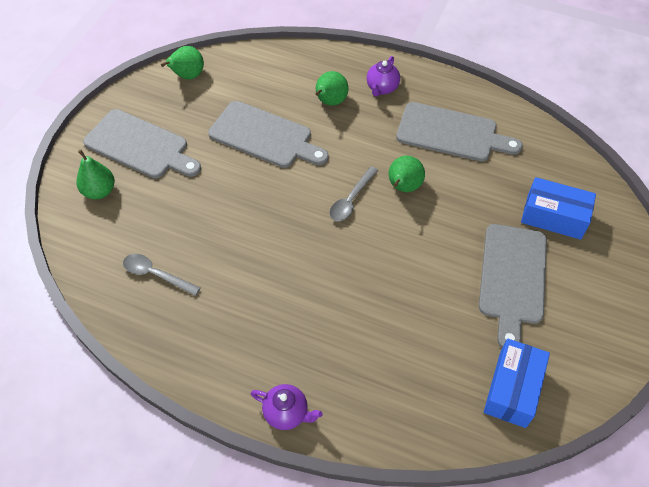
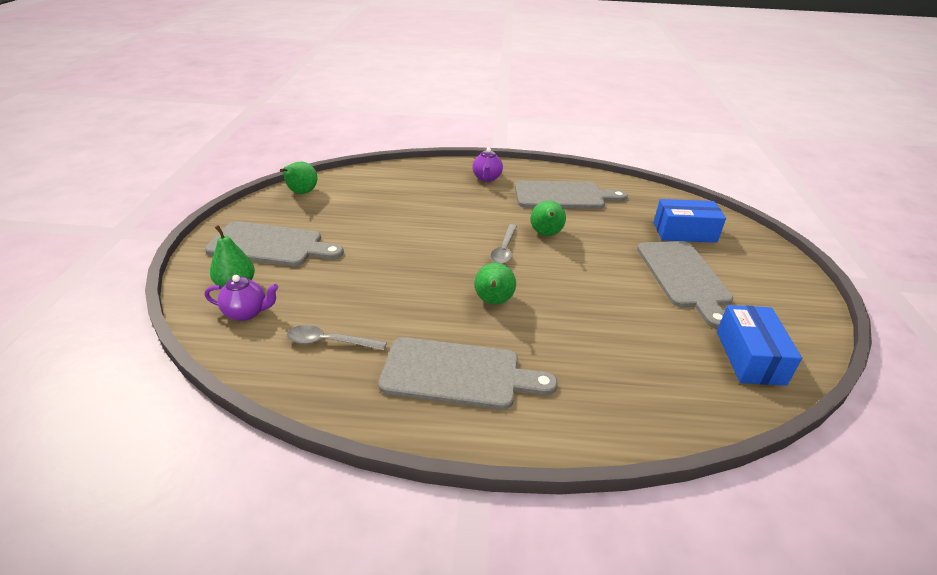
camera: 20 degrees left, 20 degrees down
(264, 136) = (397, 221): grey cutting board -> grey cutting board (457, 374)
(287, 413) = (543, 434): purple teapot -> purple teapot (246, 313)
(330, 102) = (446, 192): green pear -> green pear (493, 302)

